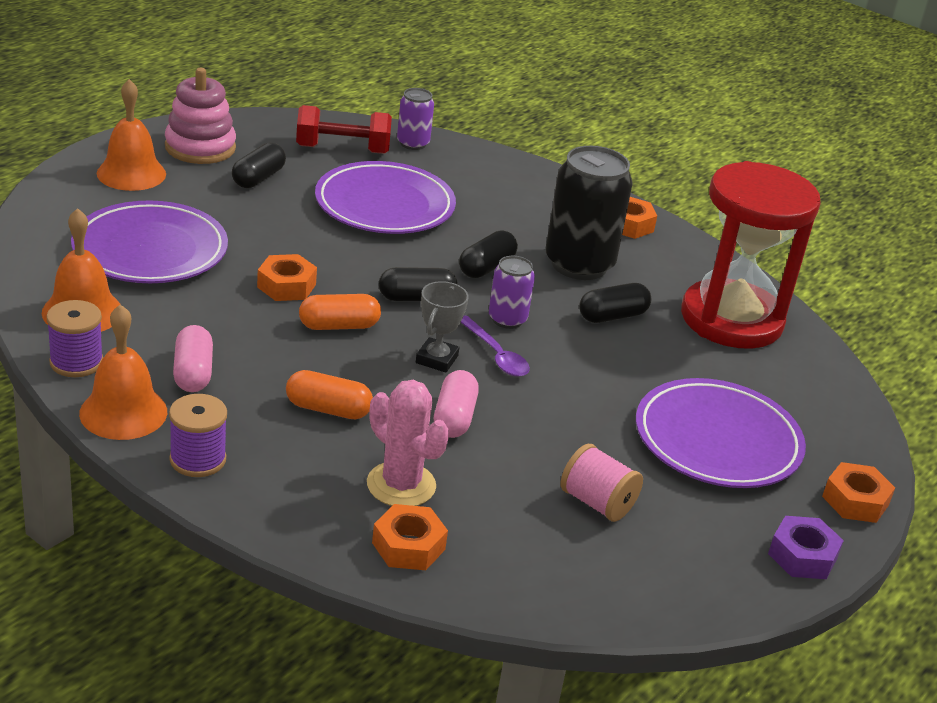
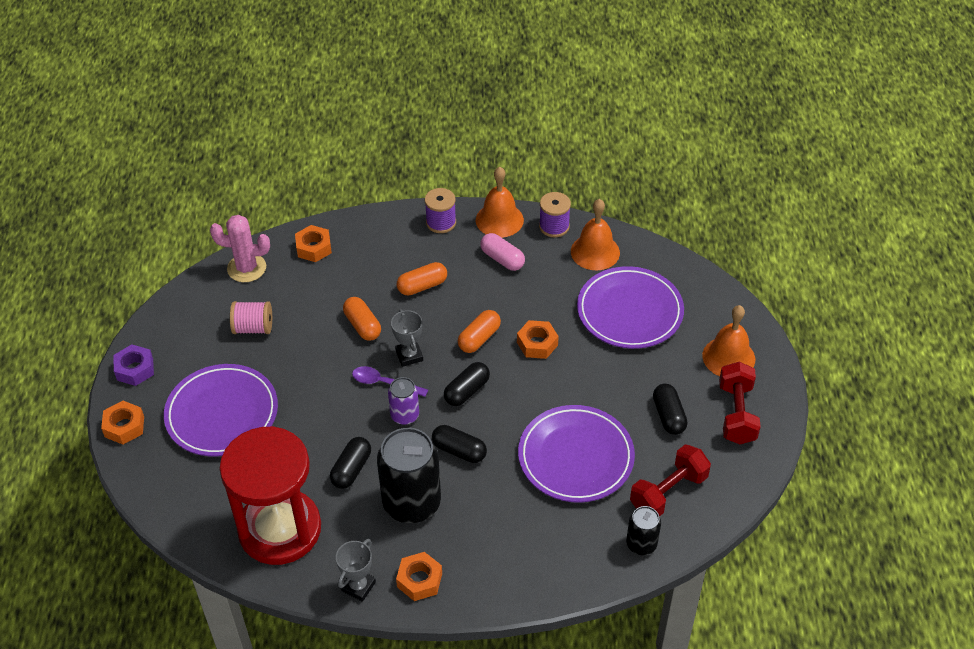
camera: 145 degrees right, 15 degrees up
(200, 147) = (736, 414): pink stacking toy -> red dumbbell
(401, 485) = (347, 272): pink cactus -> pink cactus (246, 268)
(413, 143) = (641, 544): purple can -> black can
(454, 418) = (362, 326): pink capsule -> orange capsule
(486, 267) = (459, 451): black capsule -> black capsule turned 60 degrees counterclockwise
(689, 250) = (358, 586): none -> grey trophy

